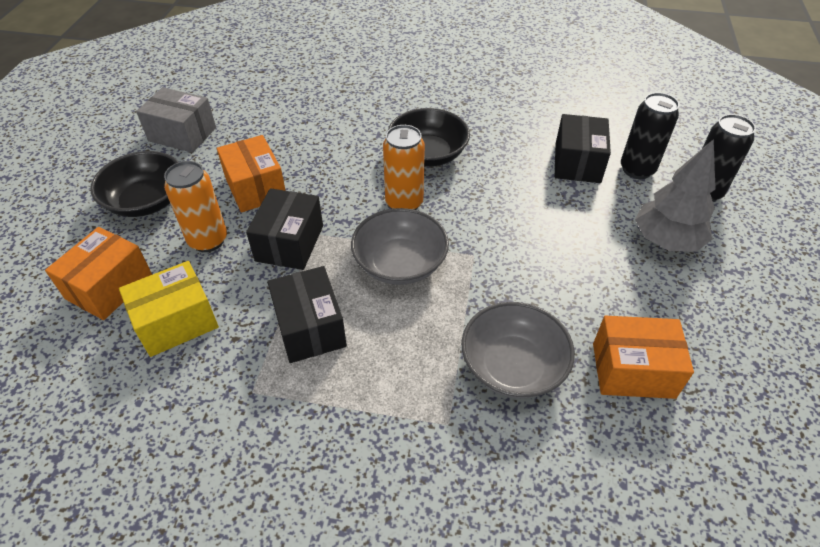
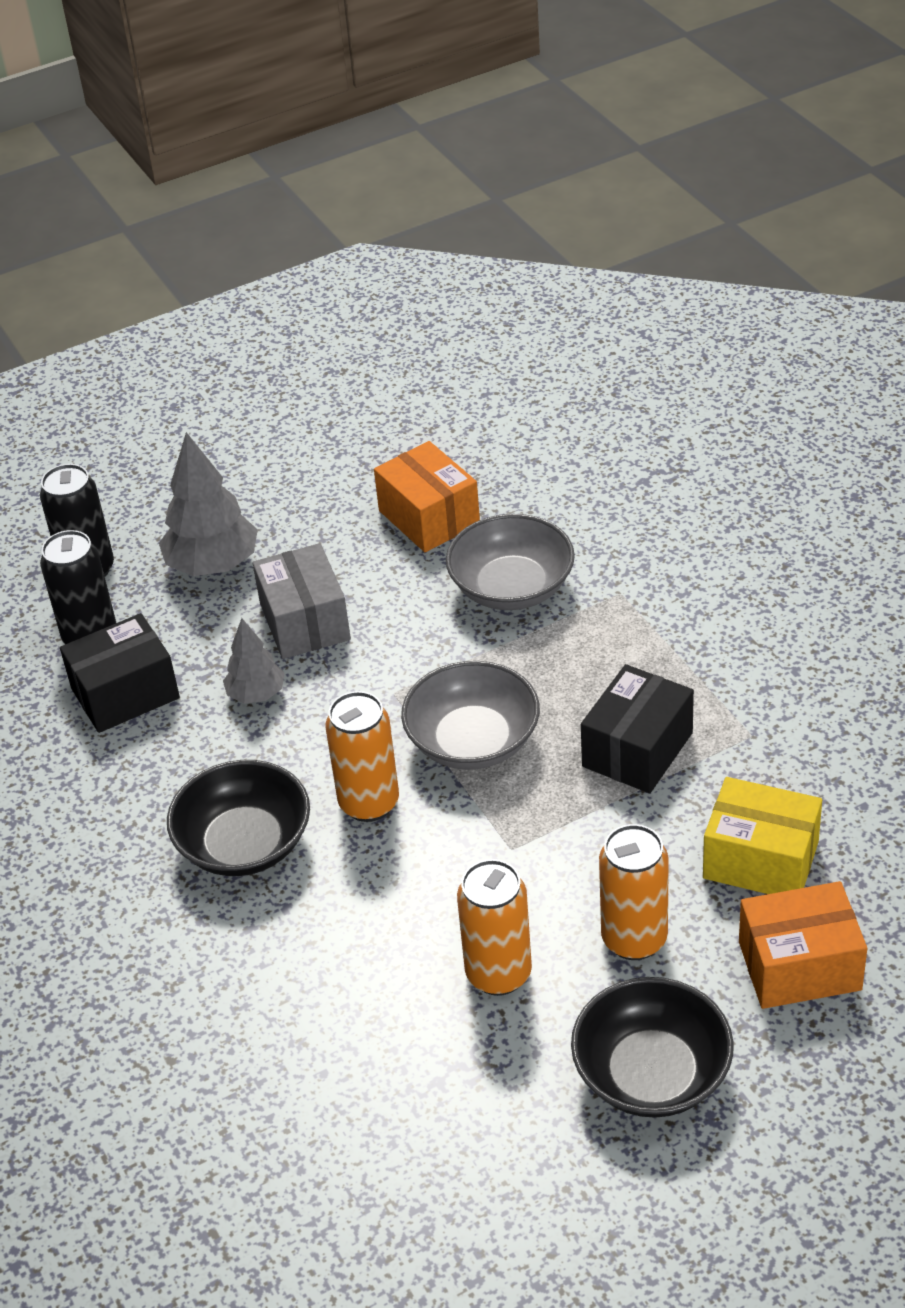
camera: 125 degrees left, 5 degrees down
(182, 134) = (486, 1177): grey box -> grey box (304, 622)
(255, 188) = (498, 974): orange box -> orange can
(289, 243) = (550, 857): black box -> none
(529, 204) = (256, 694): none -> grey tree

